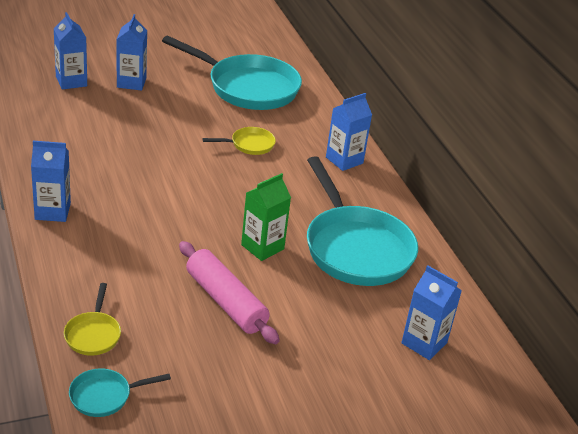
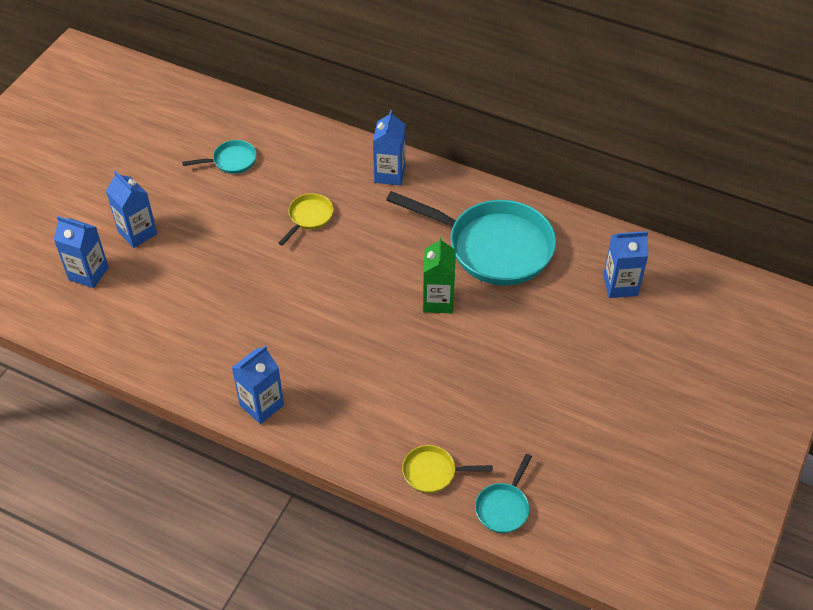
camera: 40 degrees left, 15 degrees up
(93, 334) = (433, 472): yellow pan -> yellow pan turned 135 degrees clockwise
(225, 301) = (475, 367): pink rolling pin -> none
(247, 87) = (231, 161): turquoise pan -> turquoise pan, size x0.44

